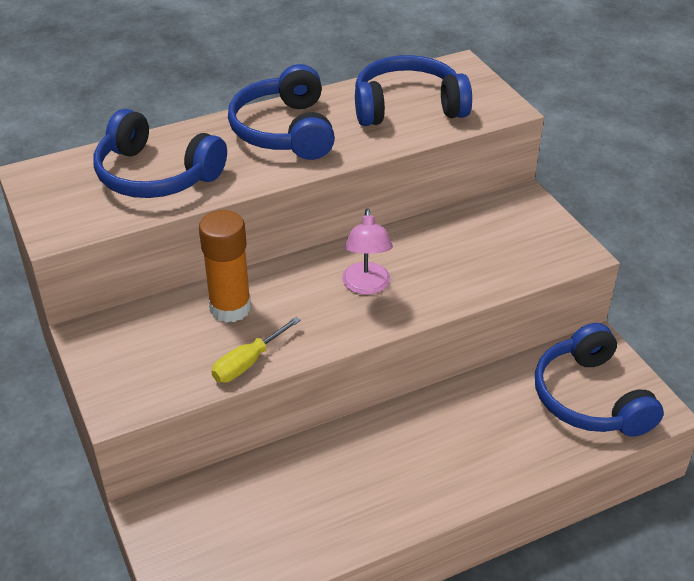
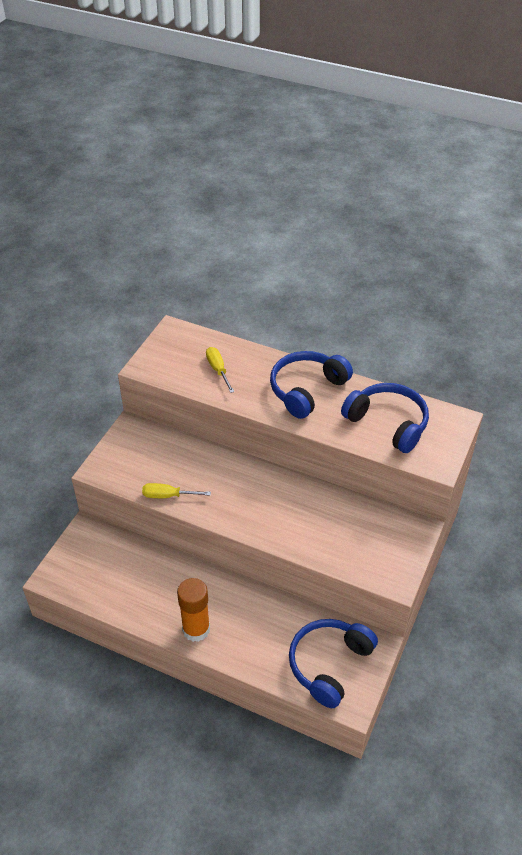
camera: 50 degrees right, 5 degrees up
(156, 175) = (218, 369): blue headphones -> yellow screwdriver
(230, 308) = (197, 463): orange glue stick -> orange glue stick (196, 629)
(366, 286) = (267, 505): pink lamp -> none

